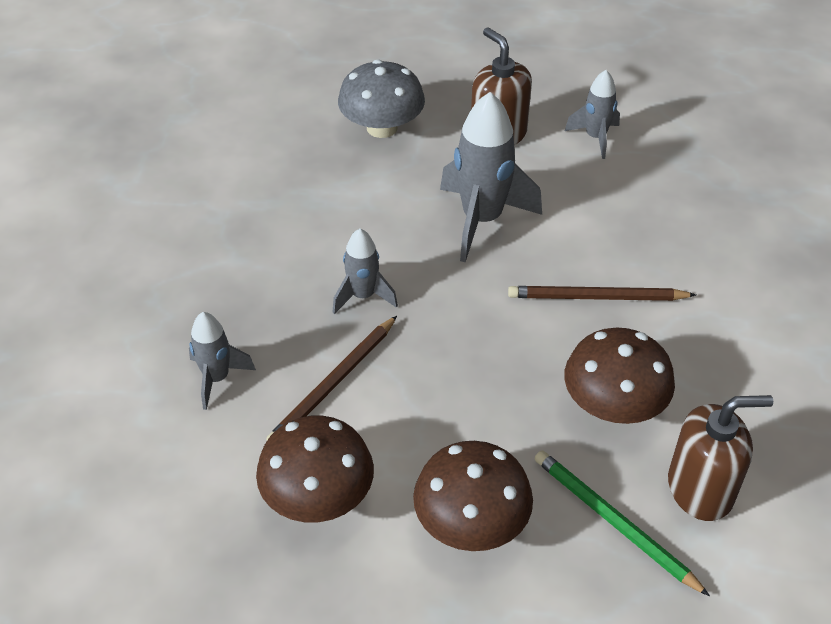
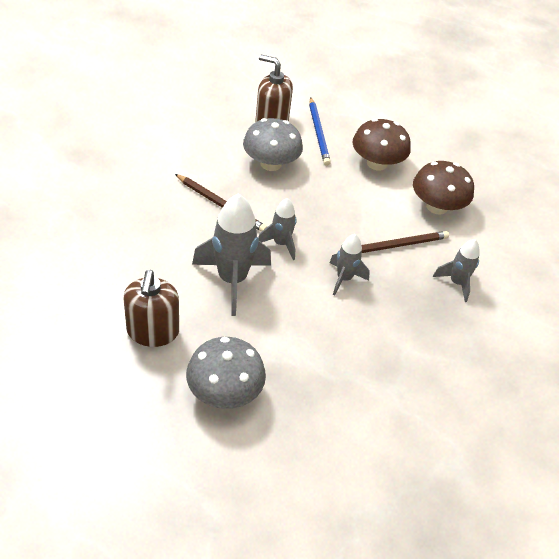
camera: 150 degrees left, 0 degrees up
(595, 138) = (96, 288): grey rocket -> grey rocket (281, 244)
(613, 405) = (270, 163): brown mushroom -> grey mushroom
(614, 522) = (318, 133): green pencil -> blue pencil

